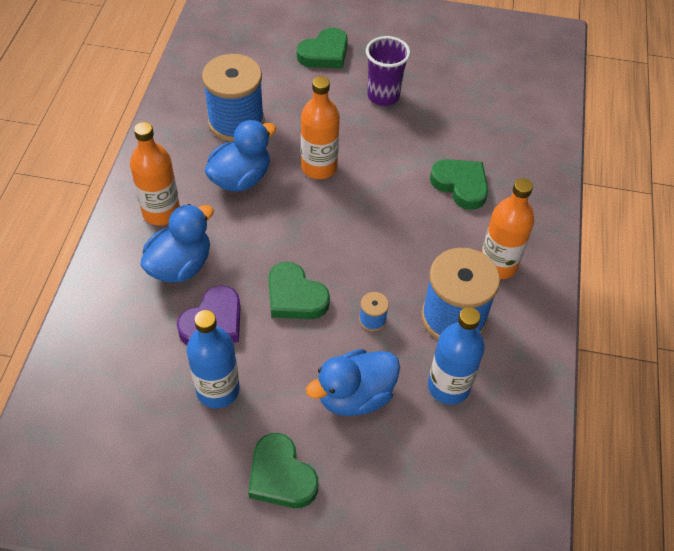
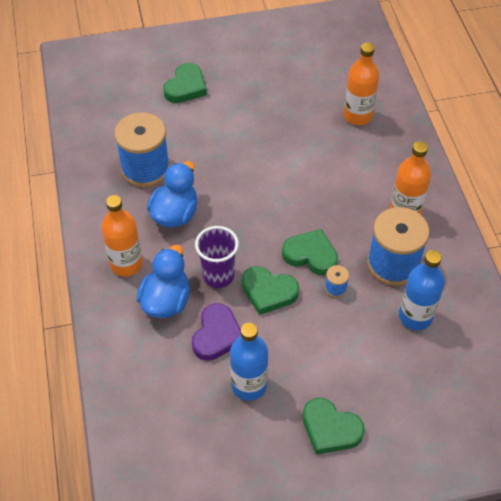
camera: 20 degrees left, 0 degrees up
(319, 167) = (232, 183): orange bottle -> orange bottle (357, 116)
(355, 396) = (352, 349): blue duck -> none
(383, 96) = (251, 107): purple cup -> purple cup (218, 276)
(460, 185) = (347, 160): green heart -> green heart (311, 255)

